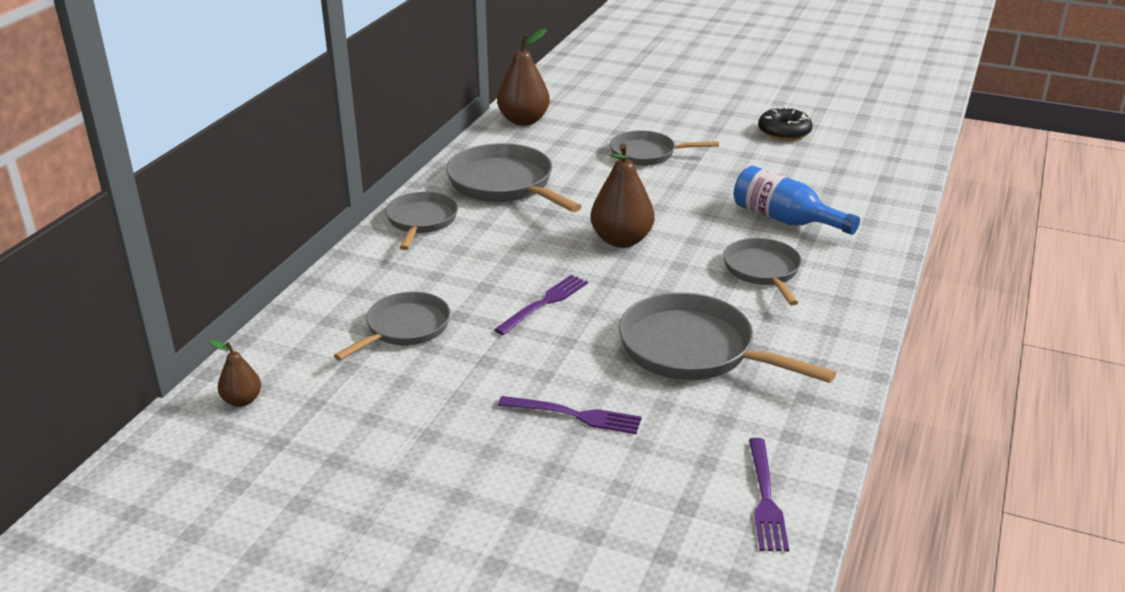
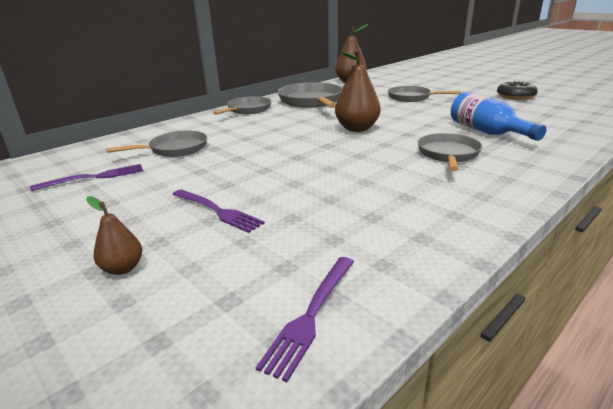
camera: 25 degrees right, 5 degrees down
(242, 400) = (42, 166): brown pear -> brown pear (123, 268)
(545, 303) = (273, 149): purple fork -> purple fork (95, 177)
(694, 350) = (351, 189): grey pan -> none

